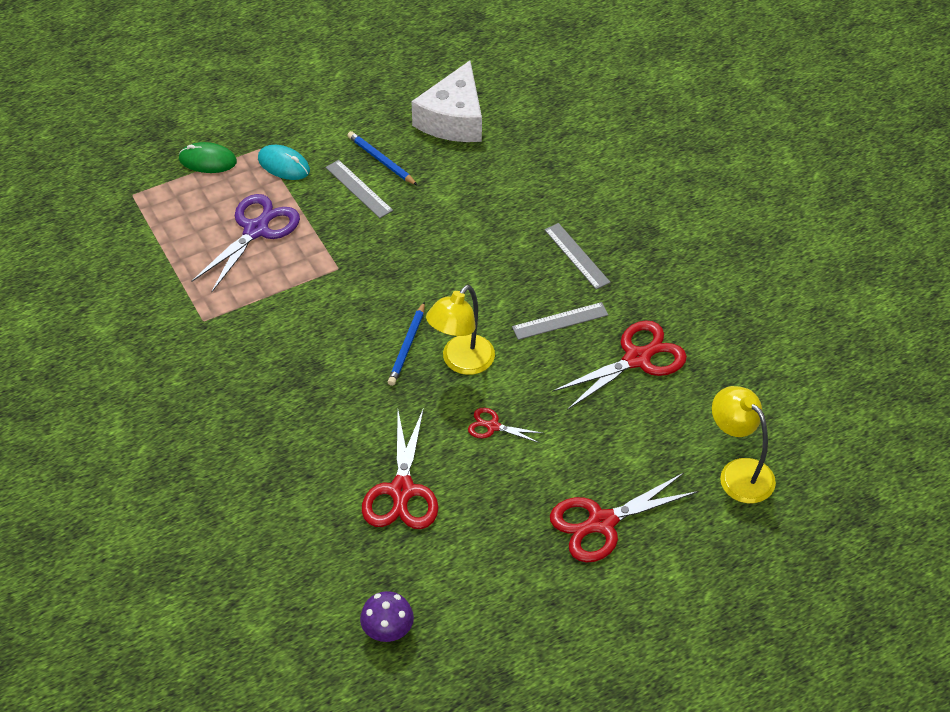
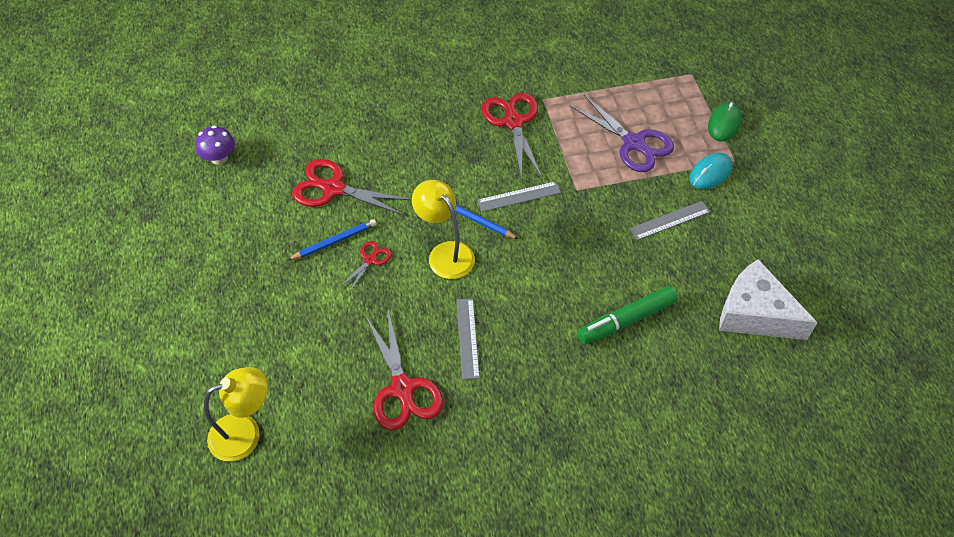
camera: 105 degrees right, 5 degrees up
(381, 160) = (704, 244): blue pencil -> blue pencil (334, 241)
(494, 206) = (626, 320): none -> green marker
(576, 256) = (544, 373): grey ruler -> grey ruler (519, 196)
(602, 523) = (244, 311): red scissors -> red scissors (513, 122)

